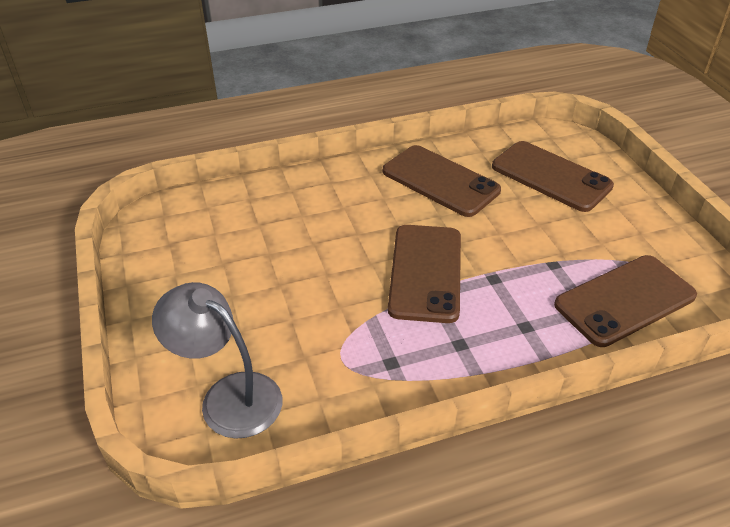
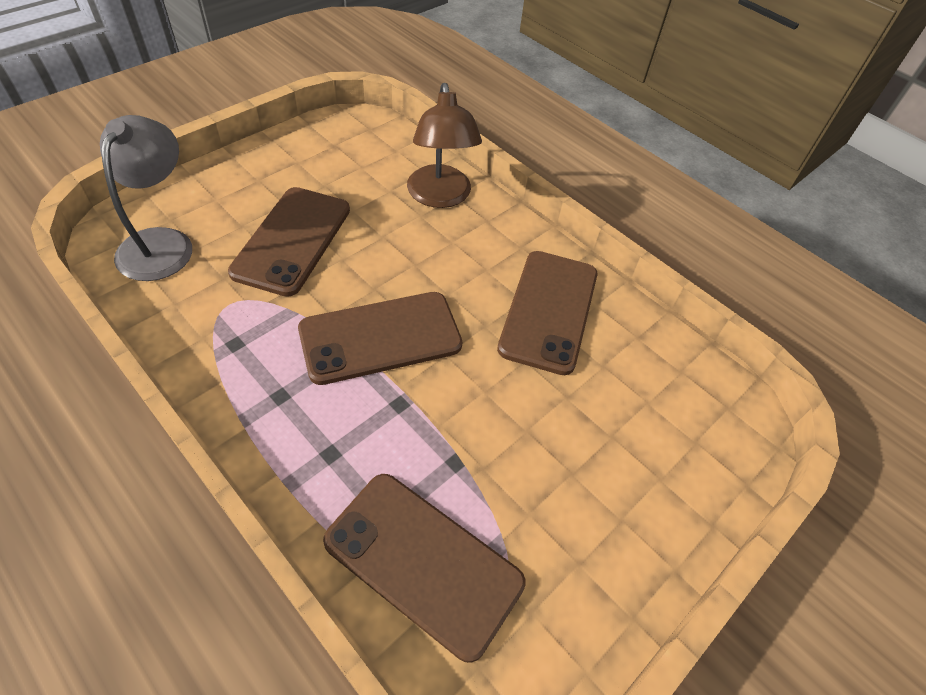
camera: 60 degrees right, 10 degrees up
(287, 198) = (440, 197): none -> brown lamp
(551, 176) = (637, 425): brown phone -> brown phone (292, 240)

